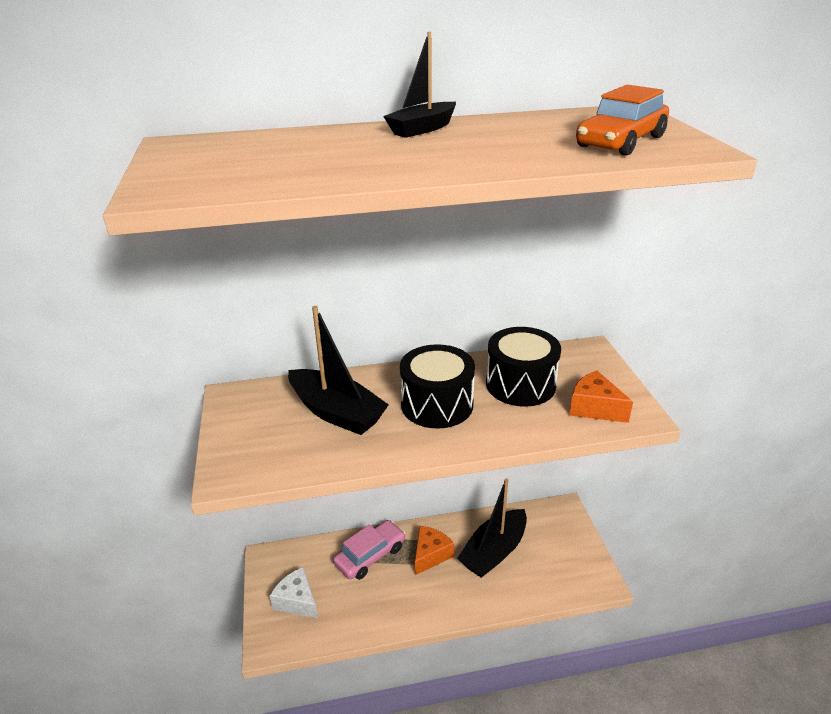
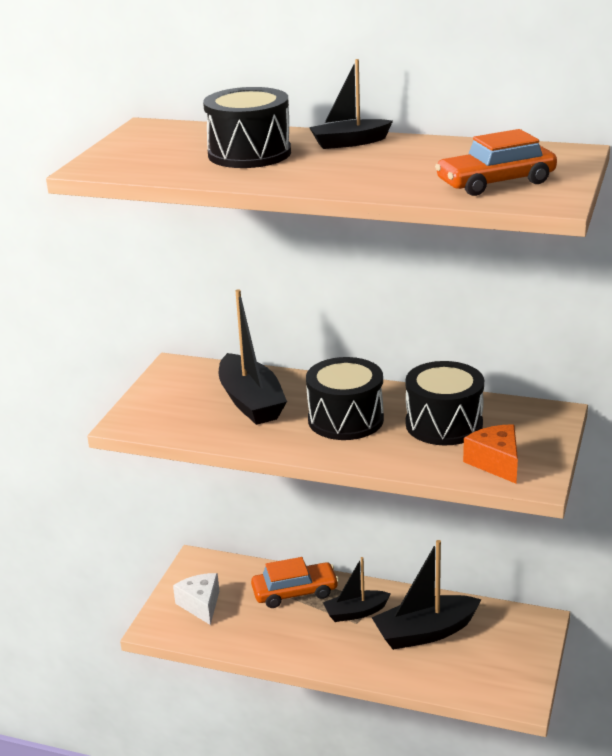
camera: 30 degrees right, 5 degrees down
(334, 152) = (249, 153): none -> black drum
(370, 555) = (295, 592): pink car -> orange car
(430, 555) = (355, 612): orange cheese -> black boat

